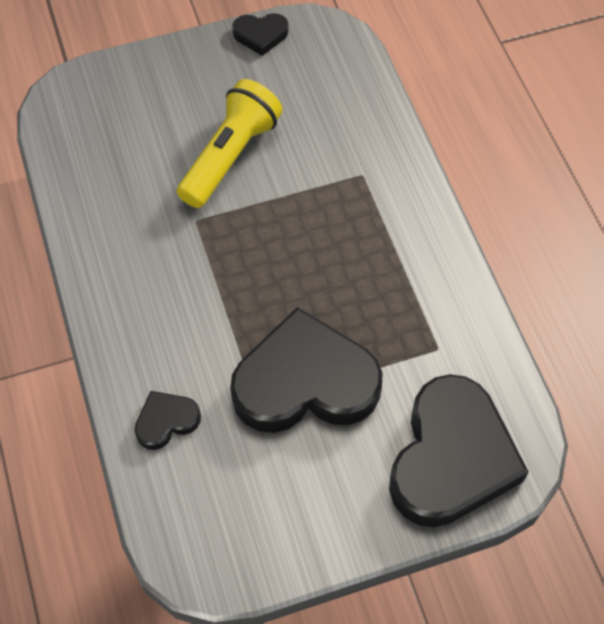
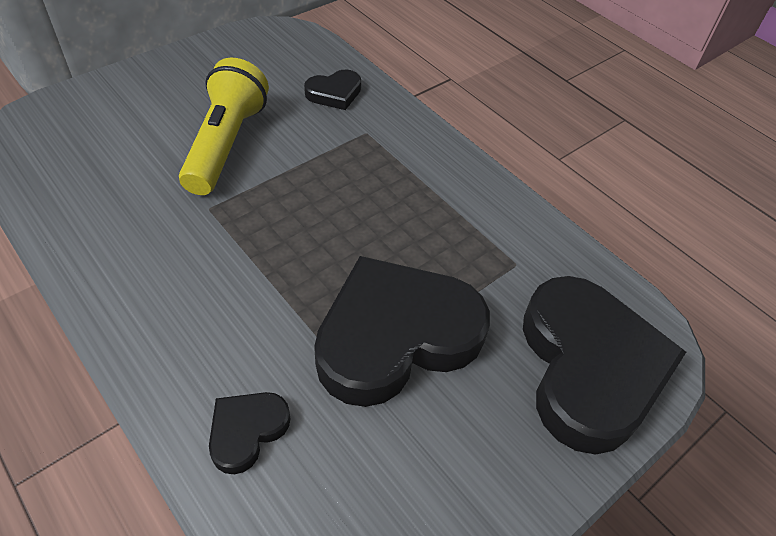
camera: 25 degrees left, 10 degrees down
(260, 35) = (220, 45): black heart -> black heart (334, 93)

